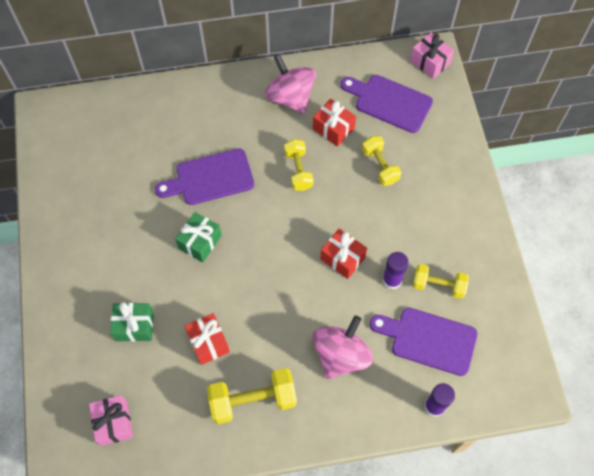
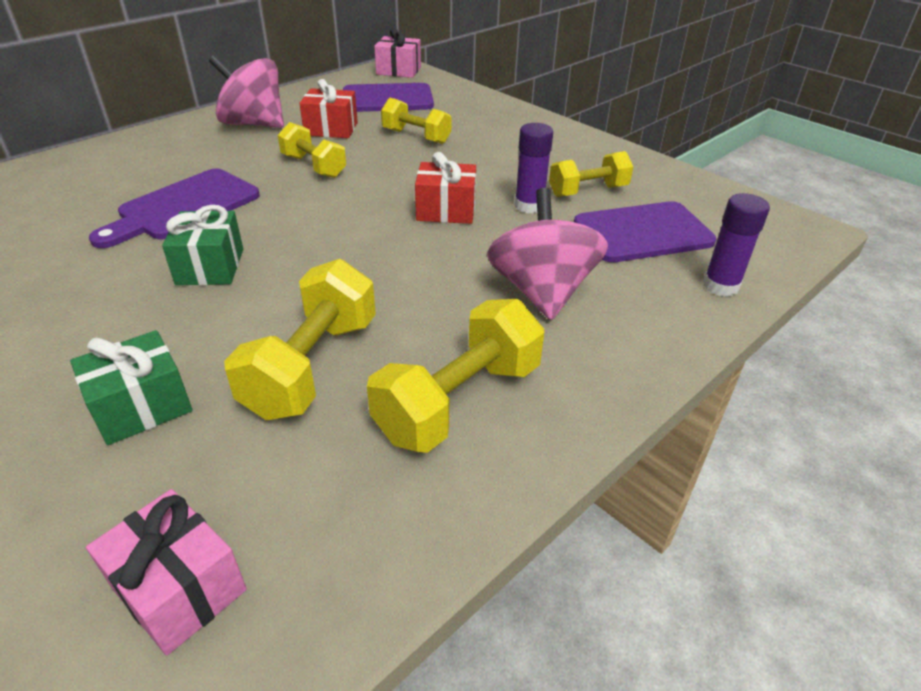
camera: 35 degrees left, 25 degrees down
(208, 342) = (312, 366): red gift -> yellow dumbbell

